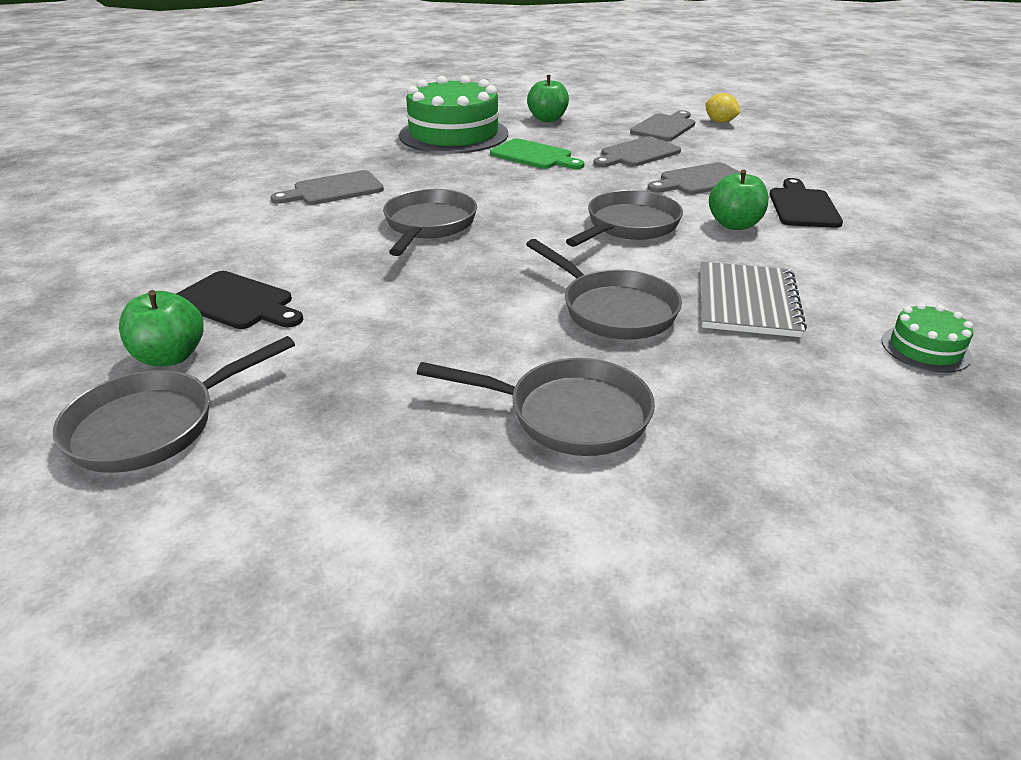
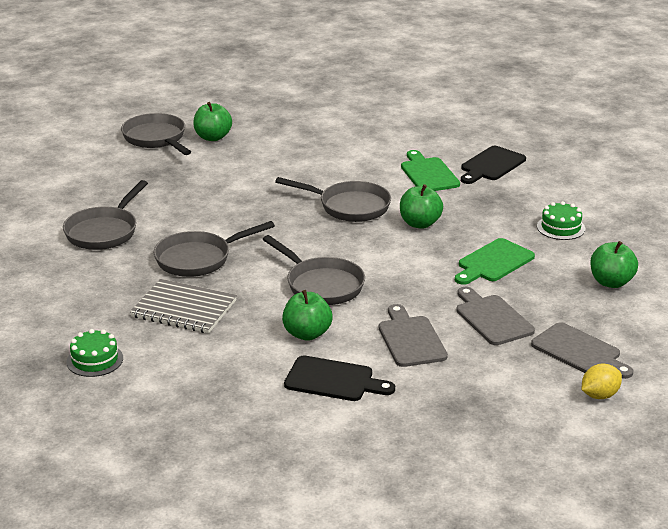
camera: 100 degrees right, 5 degrees down
(237, 302) = (262, 149): black cutting board -> black cutting board (491, 165)
(333, 190) = (428, 174): grey cutting board -> green cutting board
(453, 134) = (561, 227): green cake -> green cake, size x0.44
(463, 188) = (420, 223): none -> green apple

